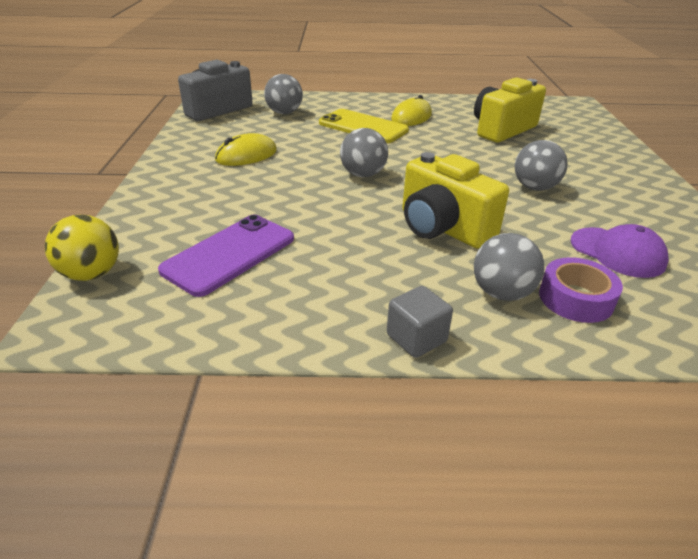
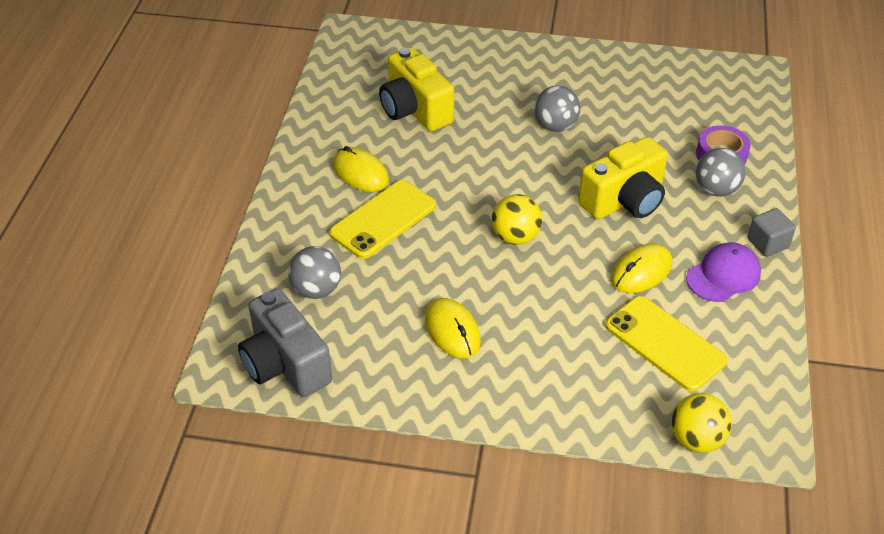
camera: 80 degrees left, 10 degrees up
(229, 254) = (665, 343): purple phone -> yellow phone
(335, 239) = (641, 271): none -> yellow mouse
(363, 175) = (515, 237): grey ball -> yellow ball
(617, 252) = (663, 115): purple cap -> purple cap (723, 275)

